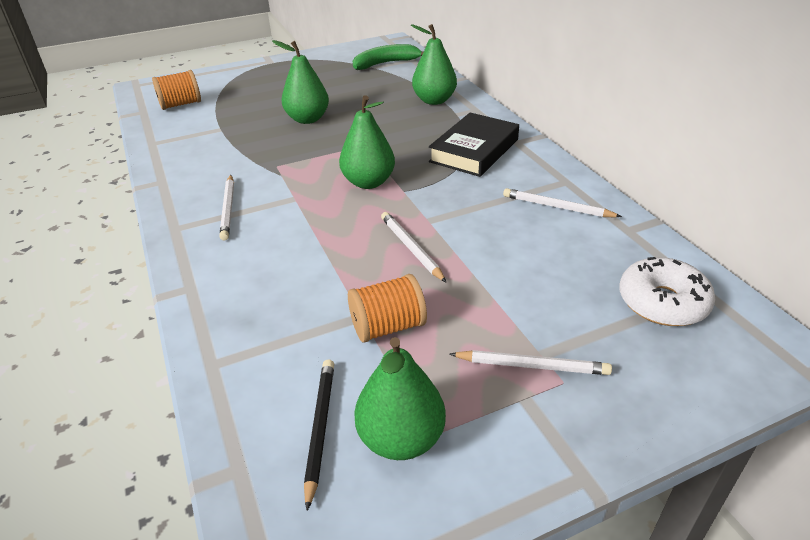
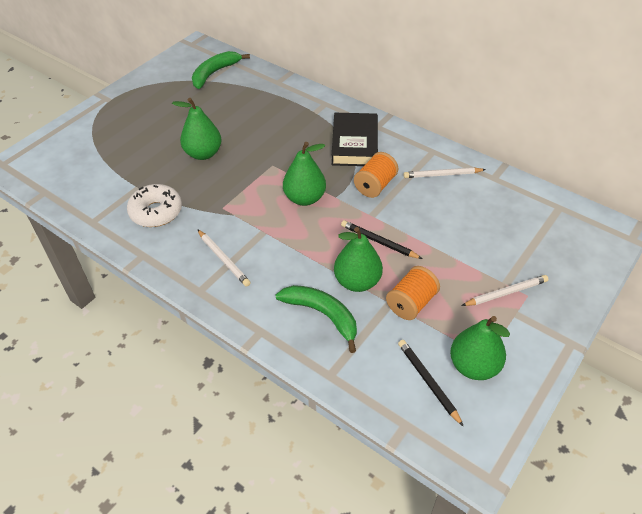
camera: 30 degrees left, 10 degrees up
(181, 104) = (73, 173): orange spool -> orange spool (375, 185)
(271, 298) = (323, 315): none -> green banana
(411, 248) = (378, 241): white pencil -> black pencil
(434, 100) = (287, 103): green pear -> green pear (357, 281)
(662, 302) = (543, 223): white donut -> white donut (156, 212)

